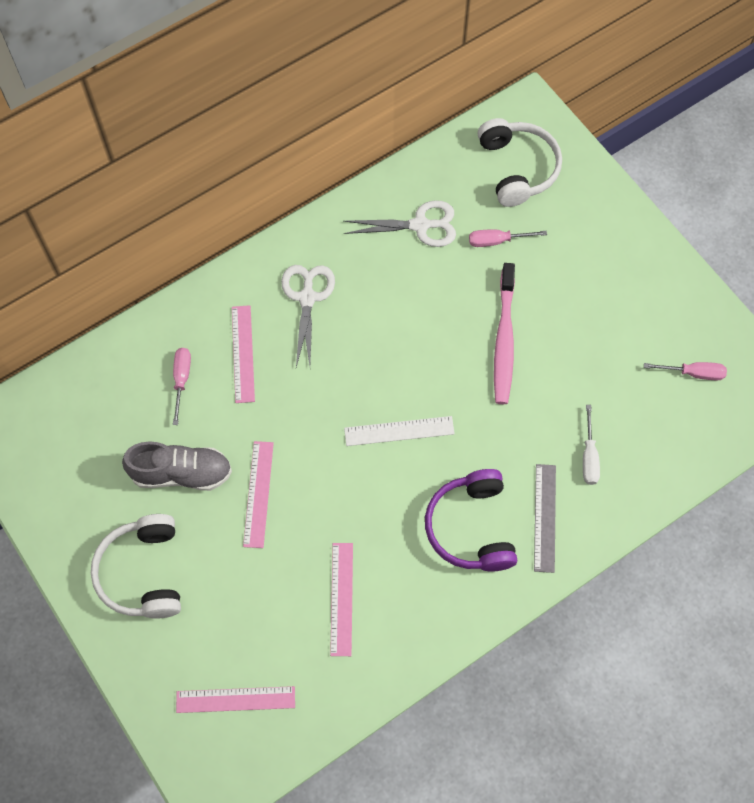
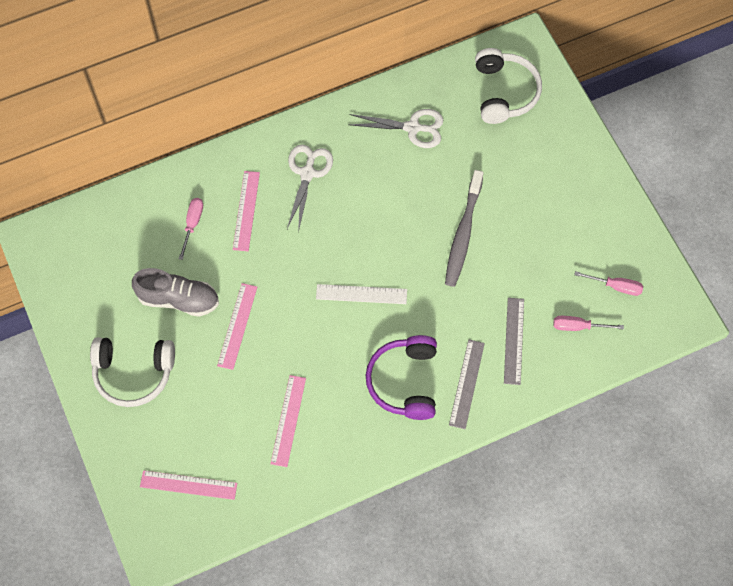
camera: 10 degrees right, 0 degrees up
(143, 573) = (133, 373): white headphones -> white headphones turned 90 degrees counterclockwise
(497, 241) = (474, 151): pink screwdriver -> pink screwdriver (578, 326)
(504, 340) = (463, 234): pink toothbrush -> grey toothbrush
(589, 457) = (513, 340): white screwdriver -> grey ruler

